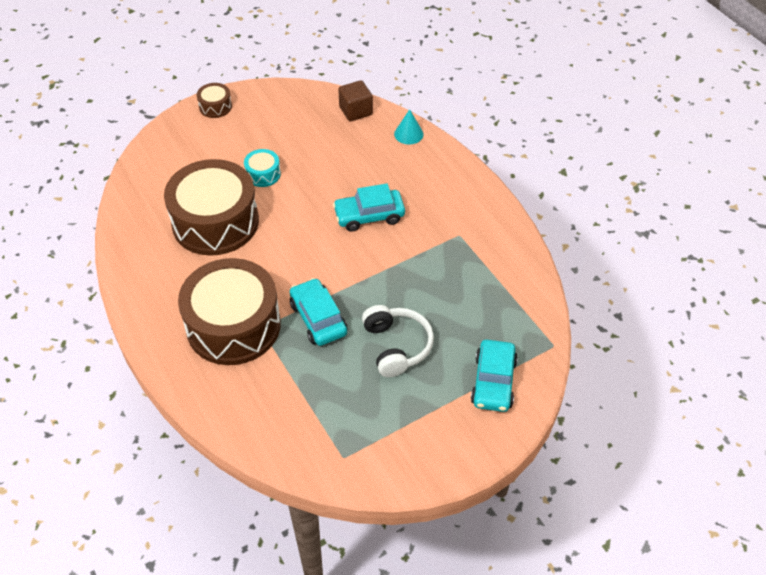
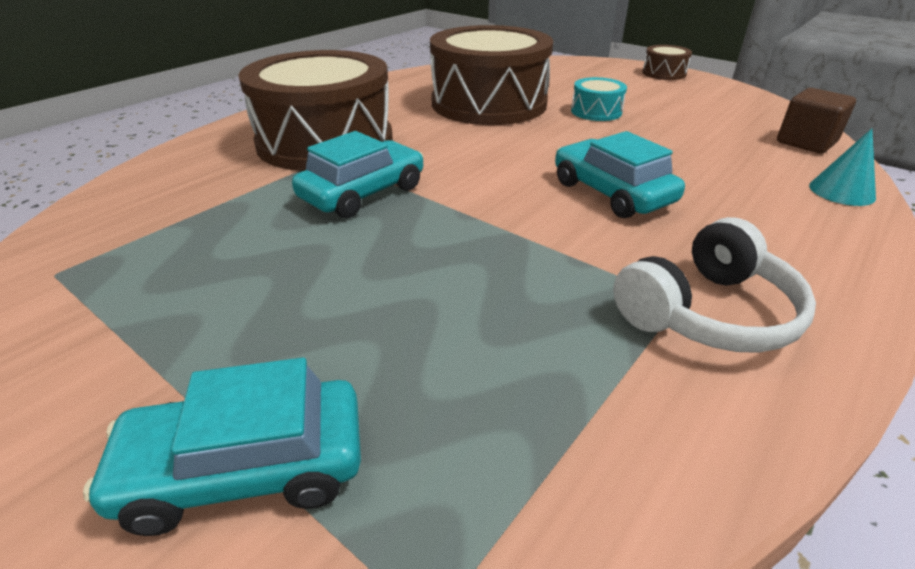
camera: 70 degrees right, 15 degrees down
(396, 346) = (327, 279): white headphones -> white headphones (707, 312)

